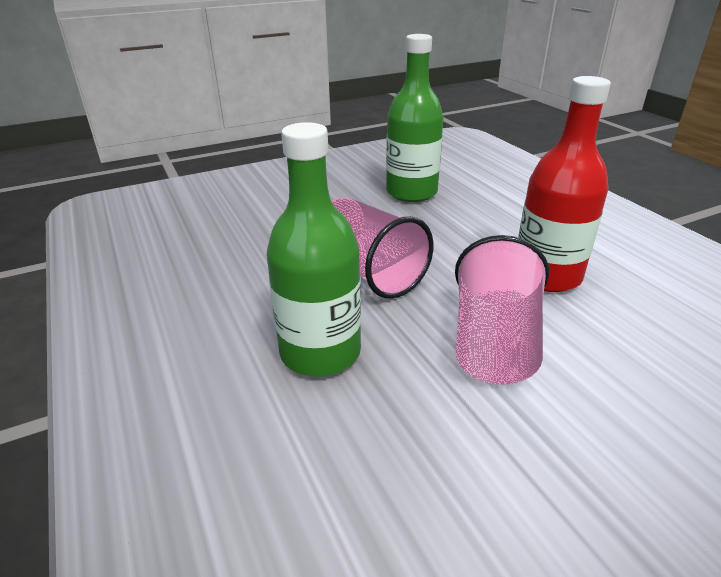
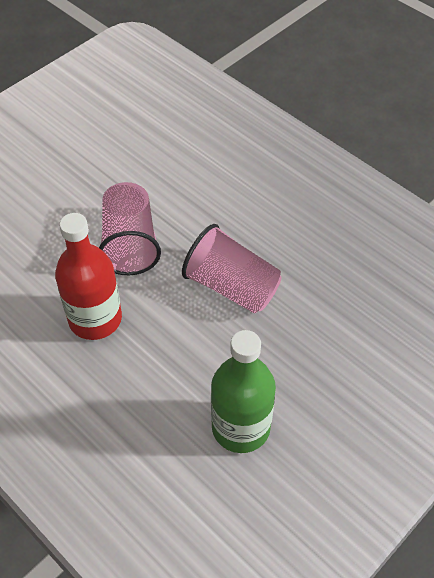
camera: 160 degrees right, 20 degrees up
(320, 352) = (230, 210): green bottle -> none

